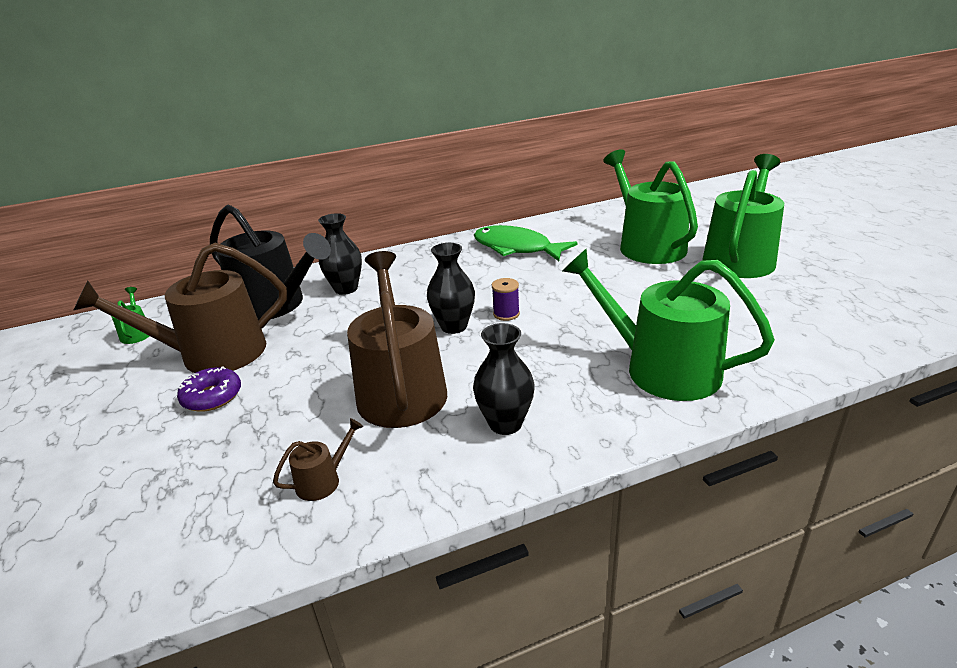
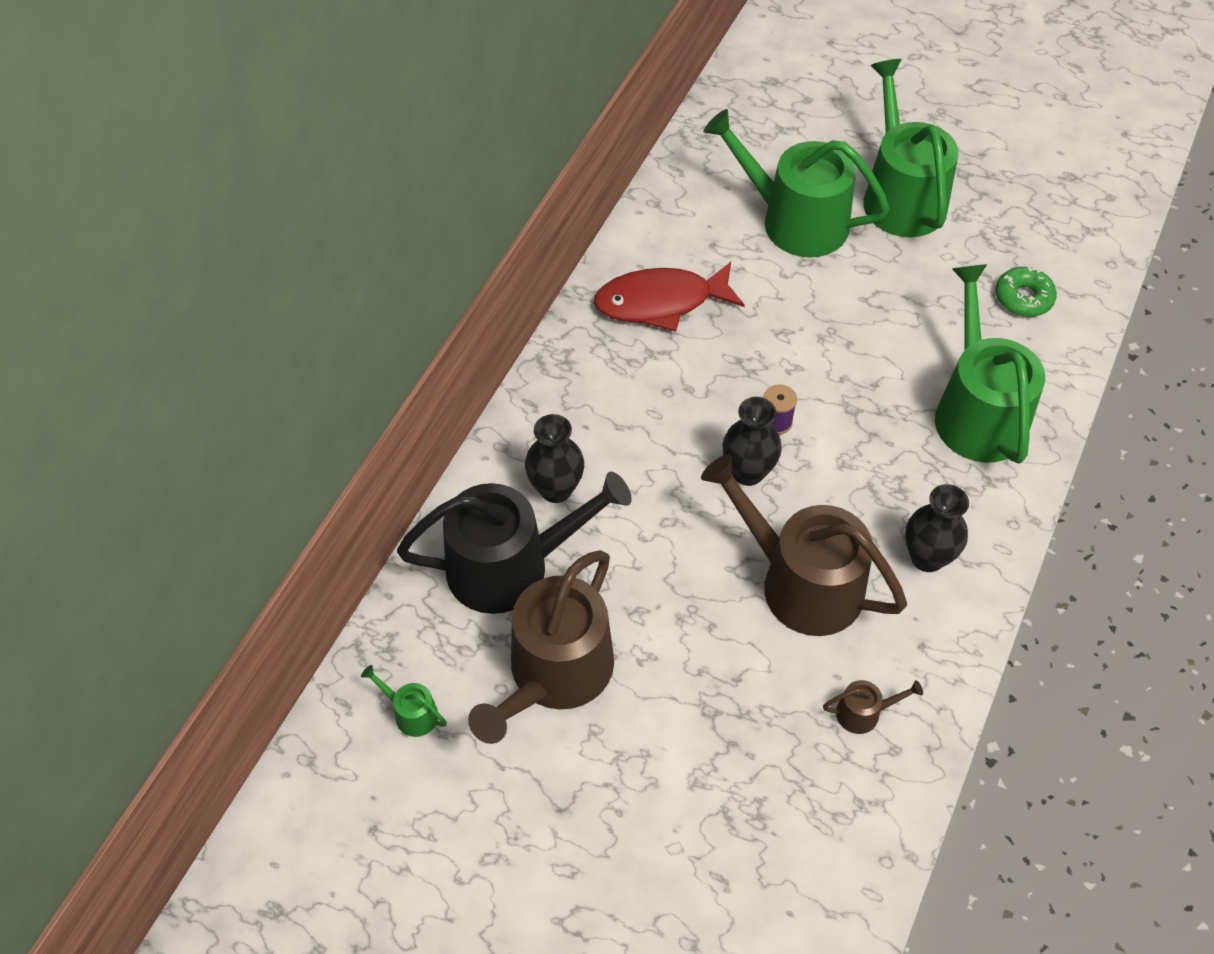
camera: 45 degrees left, 25 degrees up
(212, 397) = (642, 716): purple donut -> none
(323, 481) = (863, 713): brown watering can -> brown watering can turned 75 degrees clockwise
(516, 248) = (661, 302): green fish -> red fish
(661, 368) = (977, 412): green watering can -> green watering can turned 90 degrees clockwise
(784, 330) = (1023, 298): none -> green donut

